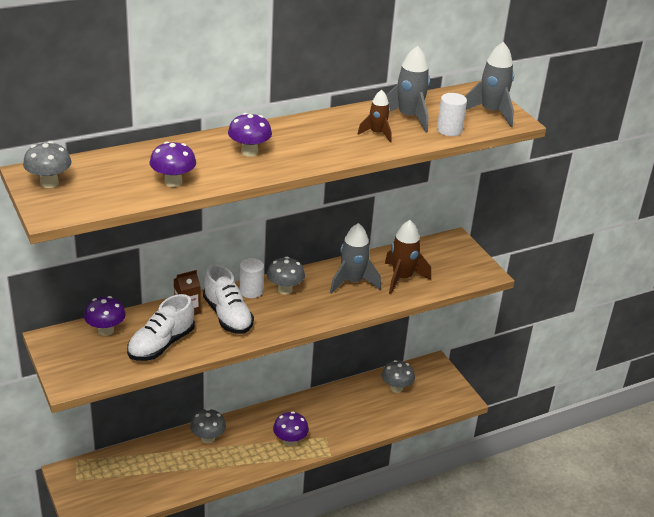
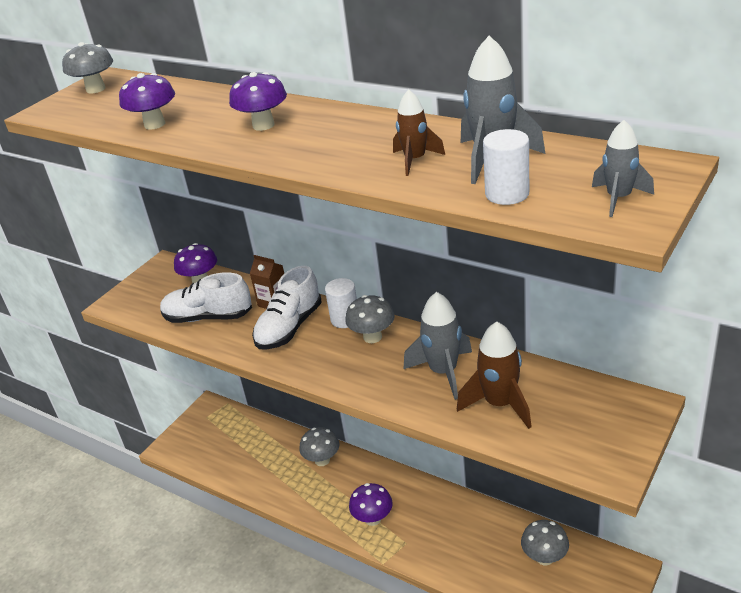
camera: 65 degrees right, 0 degrees up
(491, 112) = (618, 198): grey rocket -> grey rocket, size x0.61

